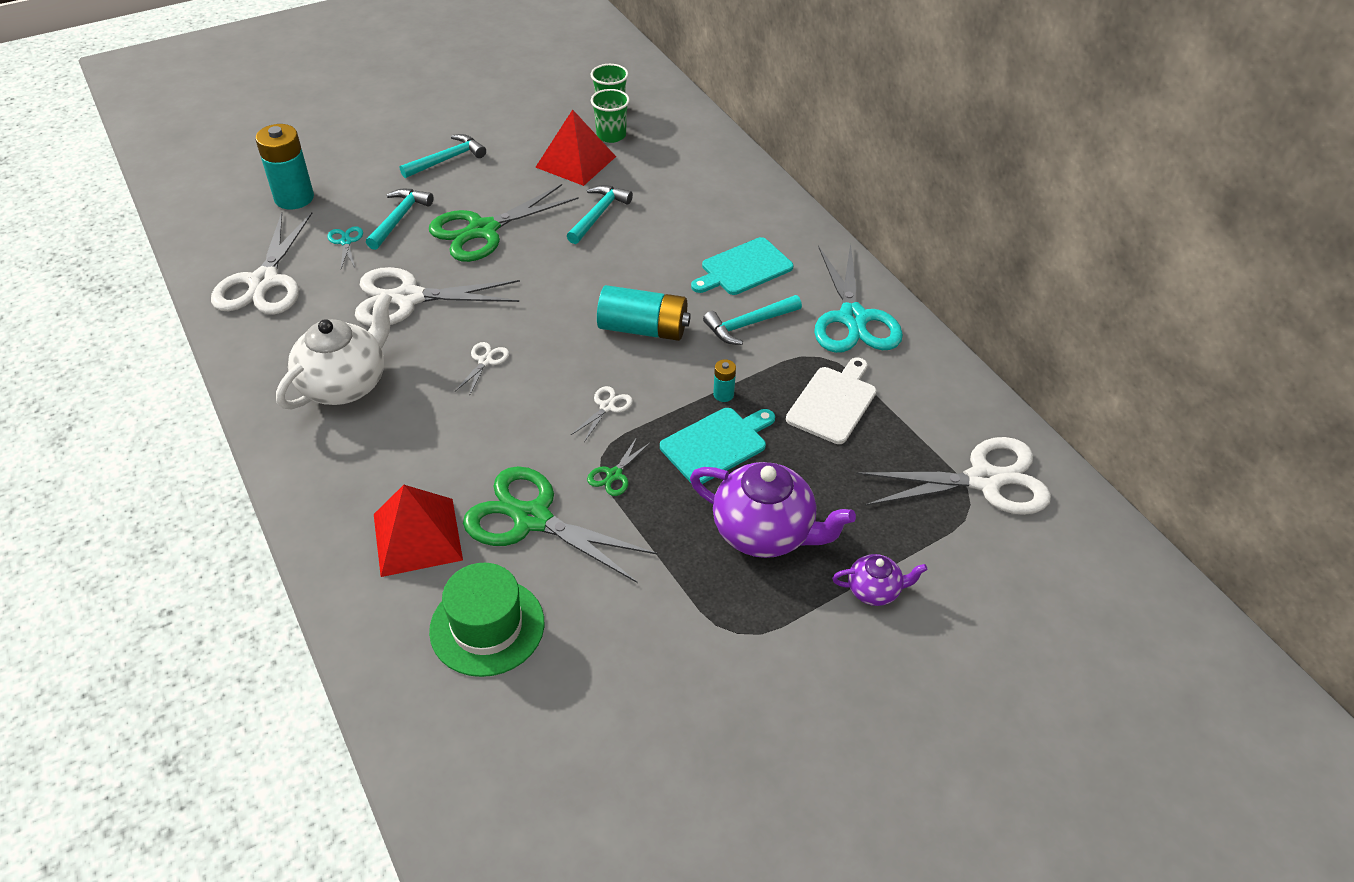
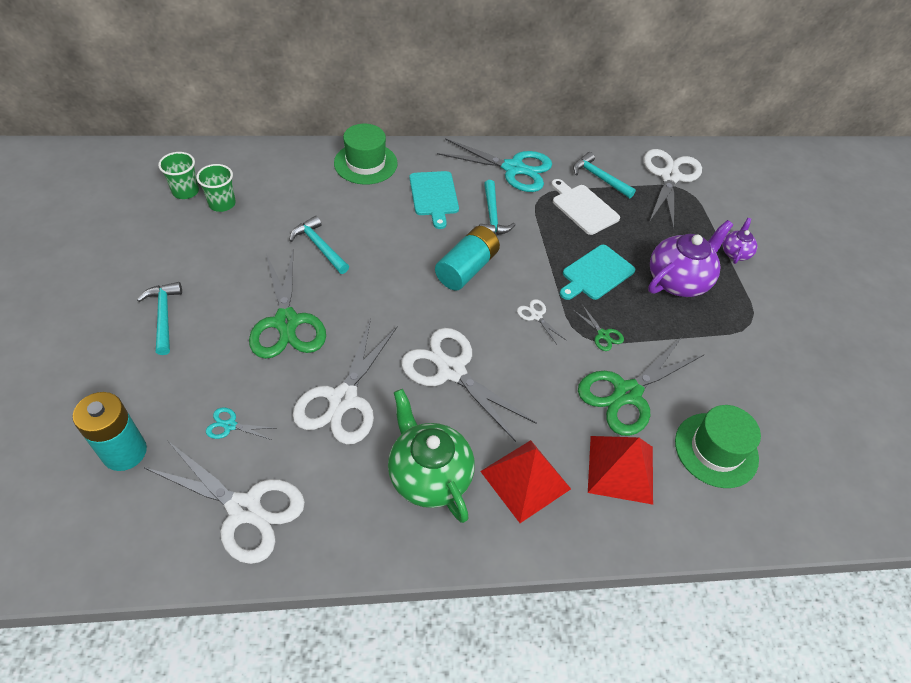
camera: 70 degrees left, 5 degrees up
(345, 384) = (428, 475): white teapot -> green teapot
(399, 218) = (225, 375): turquoise hammer -> turquoise hammer (599, 178)
(485, 361) = (451, 370): white scissors -> white scissors, size x2.32
(576, 162) = (239, 236): red pyramid -> red pyramid (525, 480)
(716, 444) = (596, 274): turquoise cutting board -> turquoise cutting board turned 120 degrees counterclockwise
(723, 394) = (552, 253): turquoise battery -> none
(753, 202) = (365, 163): none -> green hat

